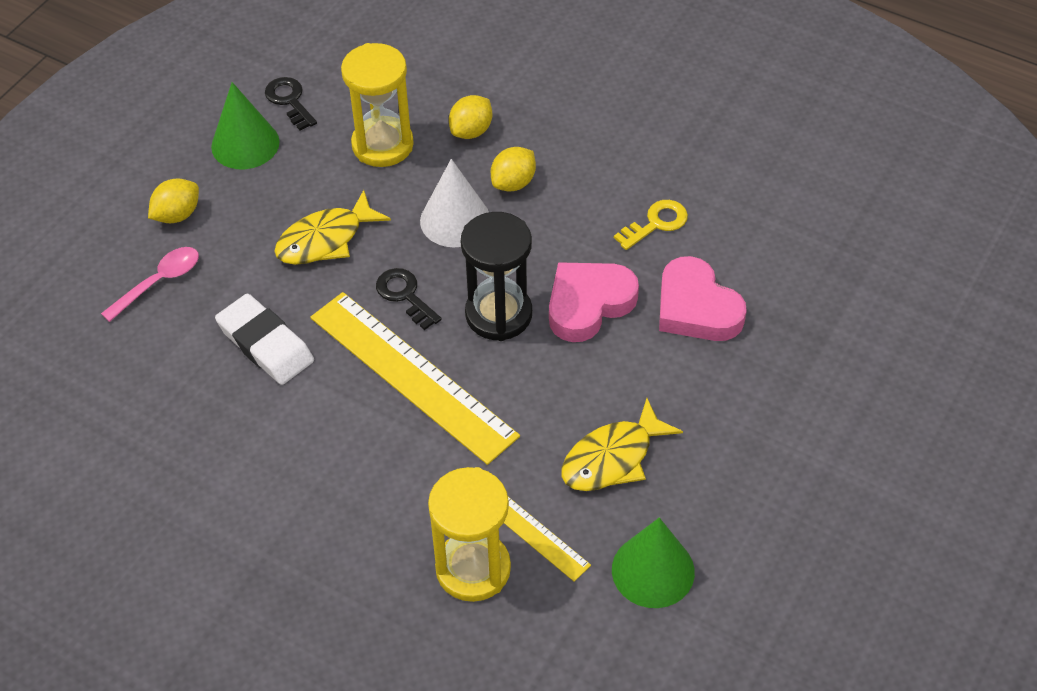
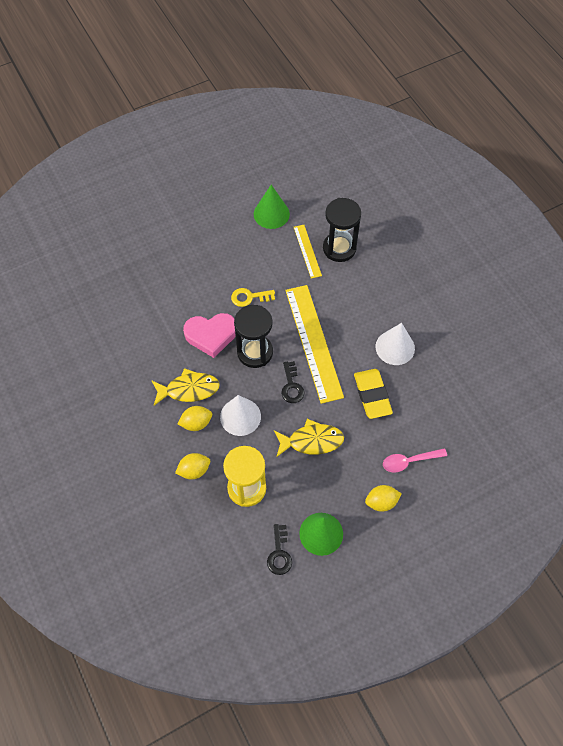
camera: 150 degrees left, 10 degrees up
(265, 344) = (372, 395): white eraser -> yellow eraser
(265, 437) = (395, 347): none -> white cone
(473, 569) = (339, 248): yellow hourglass -> black hourglass
(612, 458) = (254, 262): yellow fish -> yellow fish (189, 389)
(656, 223) = (147, 360): yellow key -> yellow key (249, 297)
(696, 308) = (166, 308): pink heart -> none

